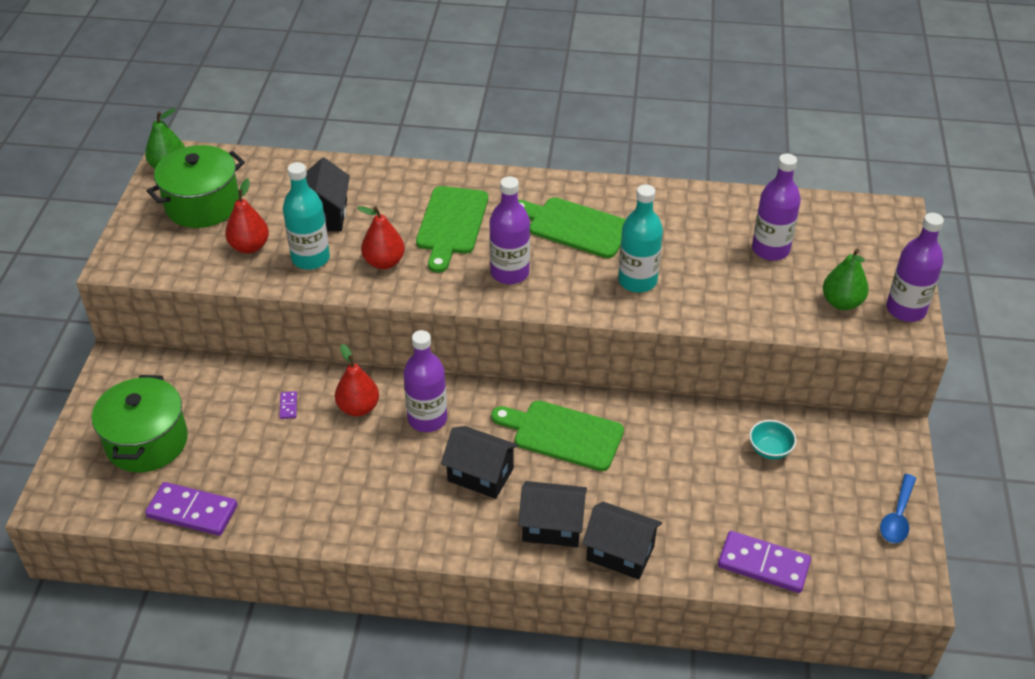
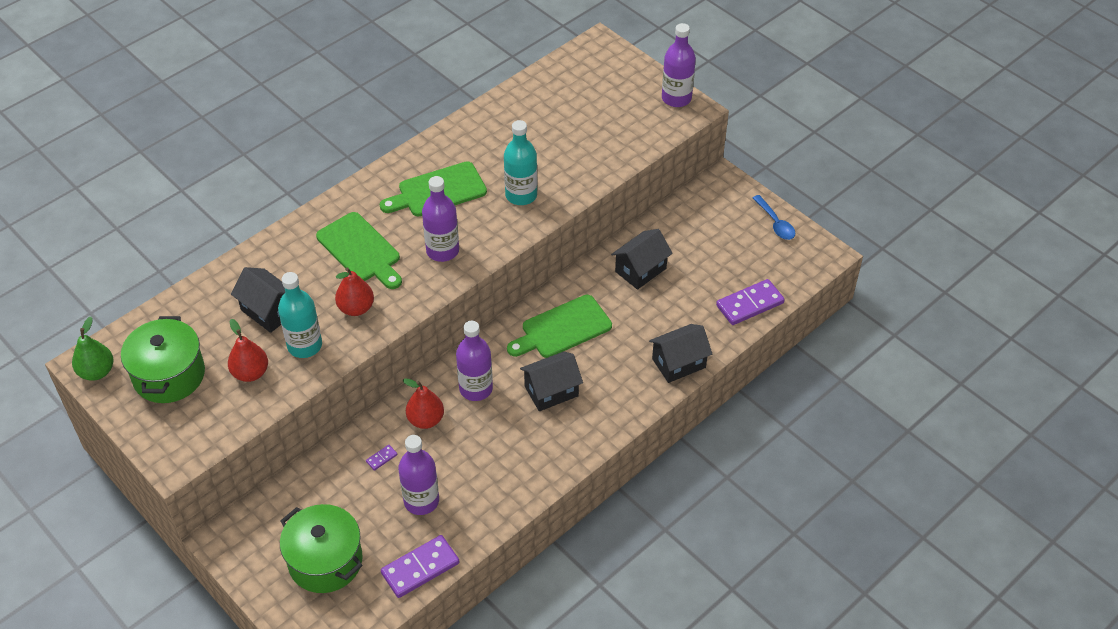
camera: 50 degrees left, 5 degrees up
(288, 406) = (381, 458): purple domino -> purple domino turned 75 degrees counterclockwise
(552, 526) = (627, 382): black house -> black house (640, 270)
(770, 249) = (565, 117): purple bottle -> purple bottle (421, 501)
(770, 450) = (675, 241): turquoise bowl -> none
(841, 302) = (641, 120): green pear -> none

